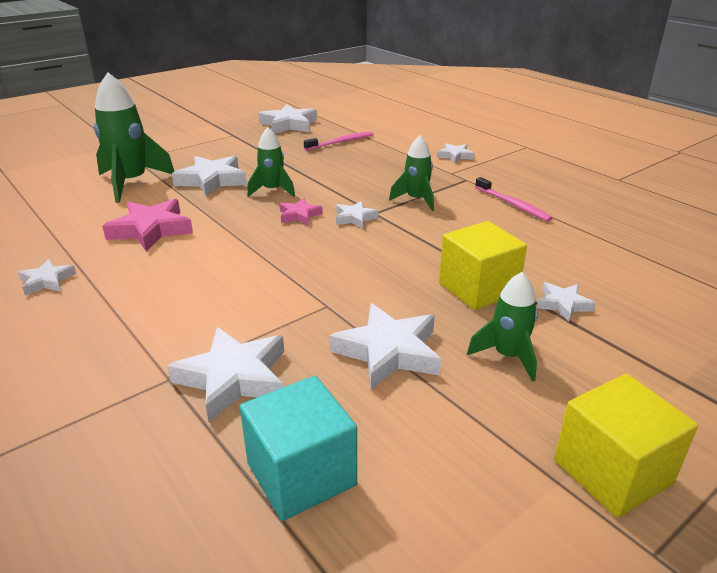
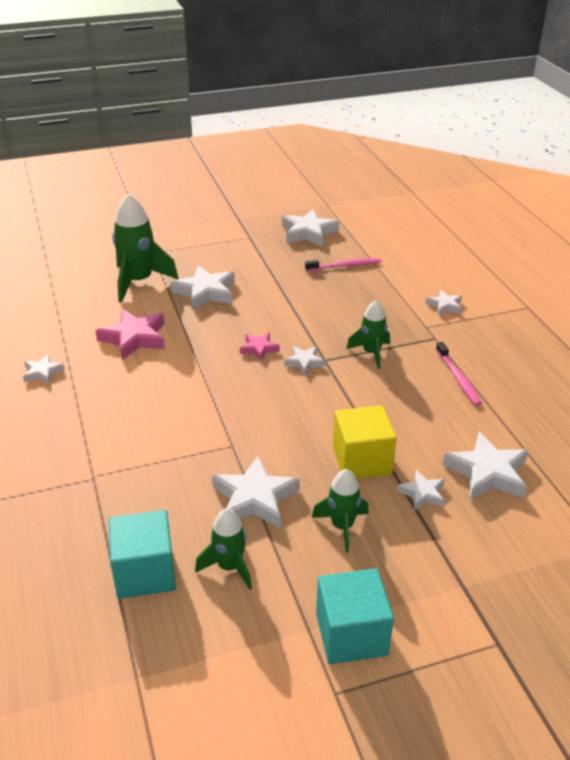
camera: 20 degrees right, 5 degrees up
(233, 378) = (135, 490): white star -> white star (487, 472)
(272, 190) = (251, 315): green rocket -> green rocket (229, 567)
(612, 471) = (351, 634): yellow cube -> turquoise cube

